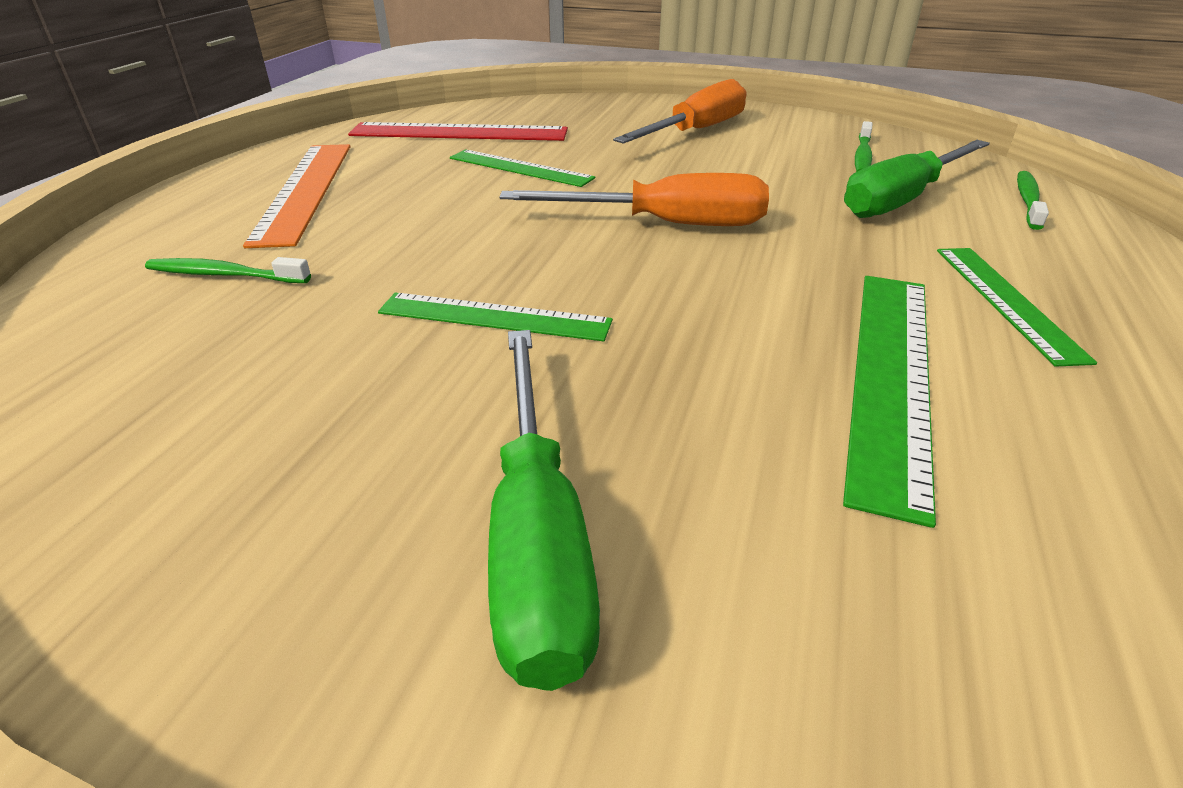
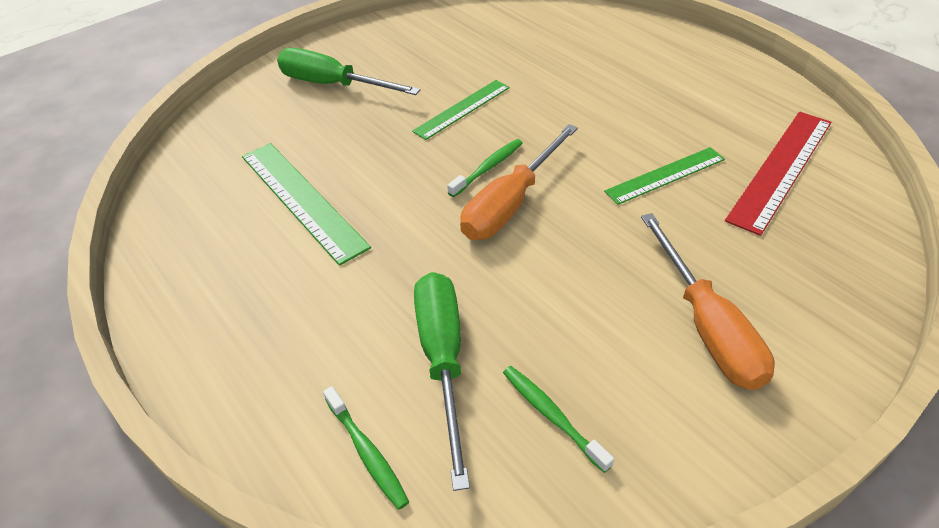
camera: 125 degrees right, 10 degrees up
(225, 275) = (572, 48): green toothbrush -> green toothbrush (488, 168)
(305, 190) = (679, 81): orange ruler -> none
(1006, 301) = (294, 291): green ruler -> none

